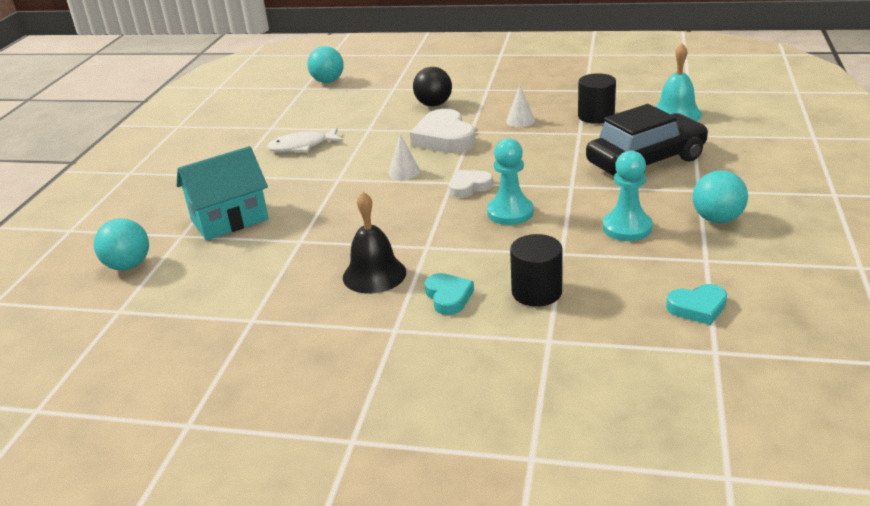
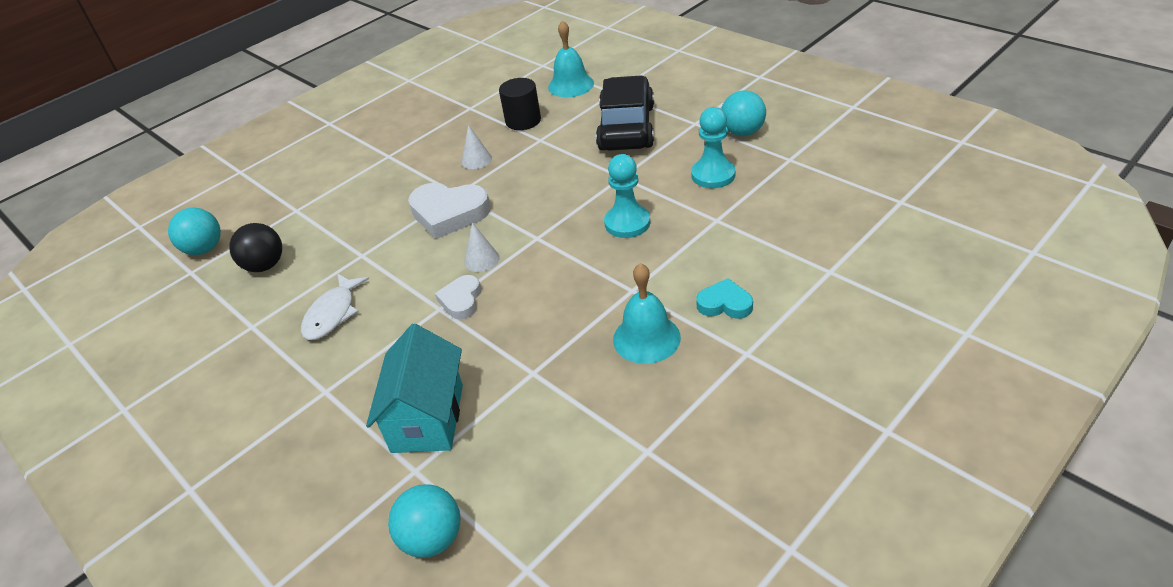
camera: 55 degrees left, 10 degrees up
(374, 274) = (646, 338): black bell -> turquoise bell
(433, 104) = (371, 196): black ball -> black ball (265, 266)
(469, 187) = (558, 230): white heart -> white heart (461, 300)
(536, 292) = (760, 253): black cylinder -> none
(697, 308) = (845, 187): turquoise heart -> none

